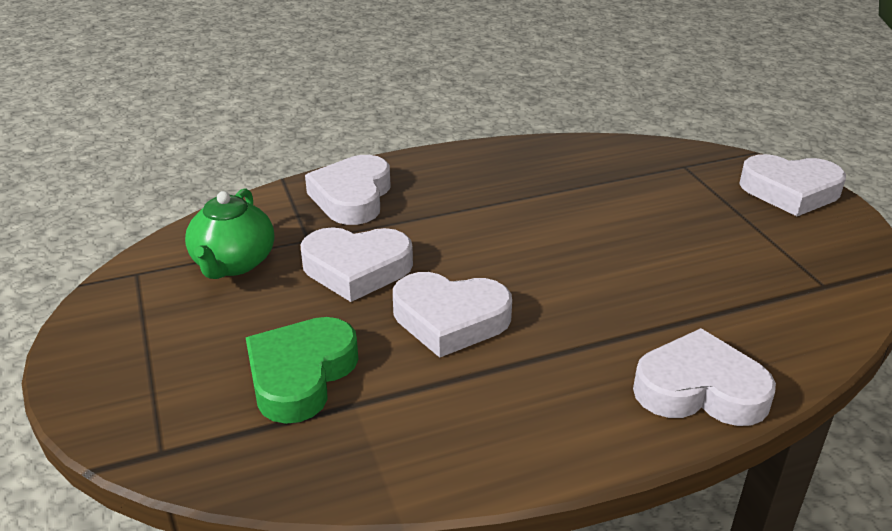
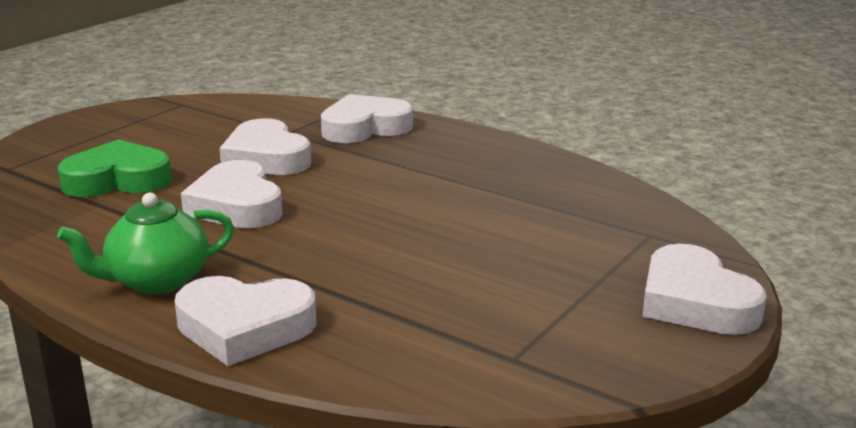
camera: 55 degrees right, 10 degrees down
(233, 263) = (226, 123): green teapot -> green teapot (157, 281)
(700, 389) = (244, 328): white heart -> white heart turned 120 degrees clockwise

